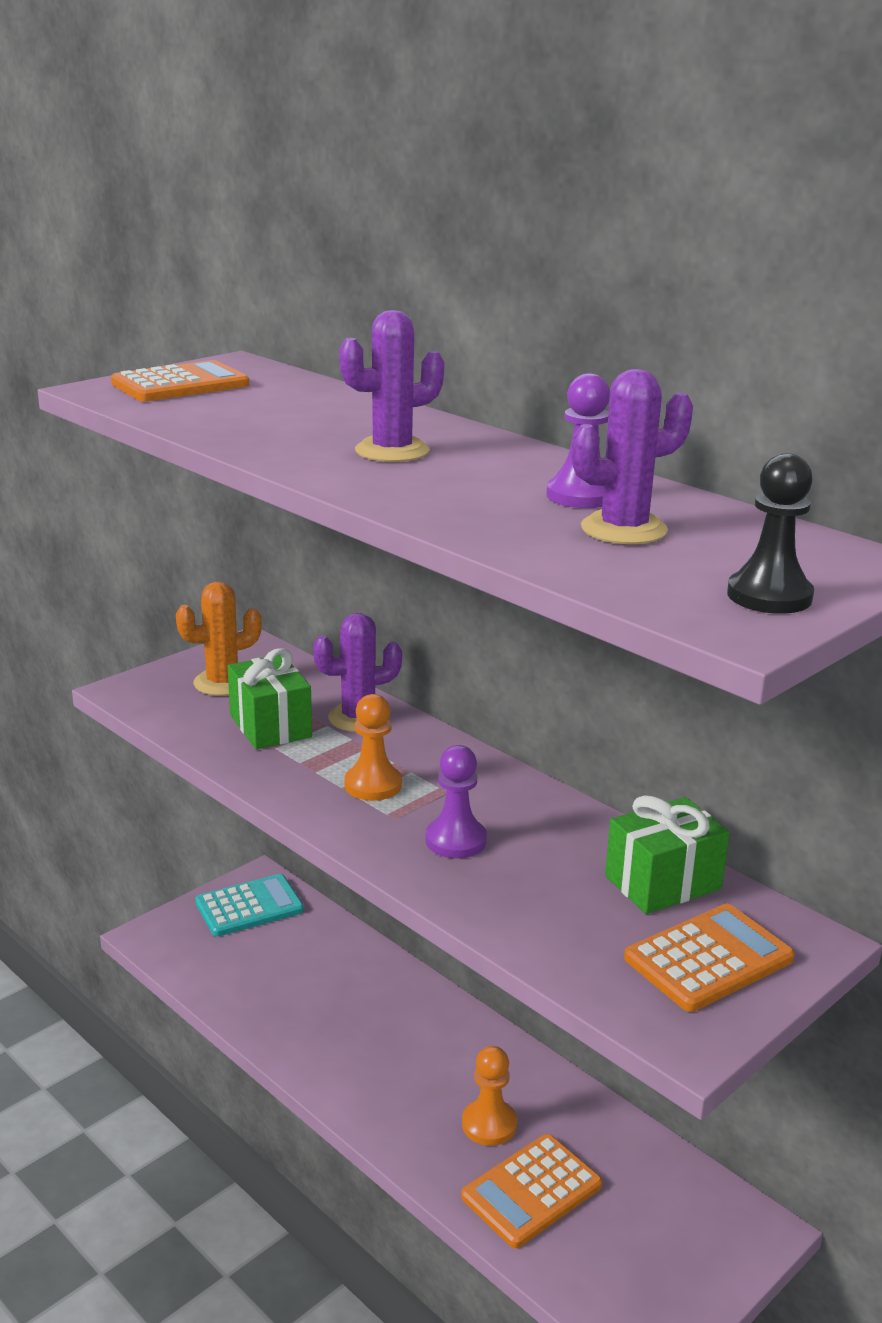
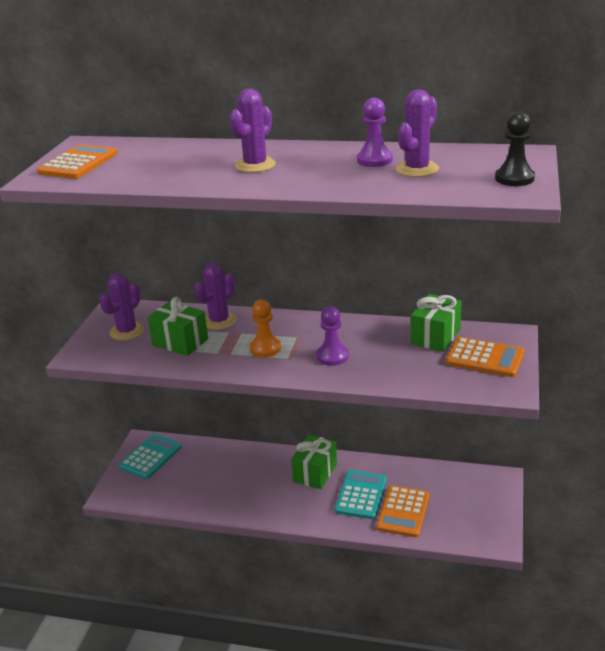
camera: 30 degrees left, 5 degrees up
(223, 683) = (127, 331): orange cactus -> purple cactus
(453, 1050) = (315, 473): none -> green gift
(489, 1124) = (361, 495): orange pawn -> turquoise calculator
(708, 958) = (485, 358): orange calculator -> orange calculator turned 90 degrees clockwise

